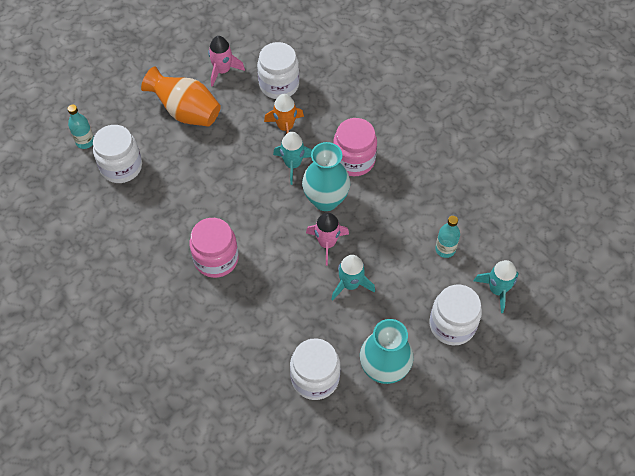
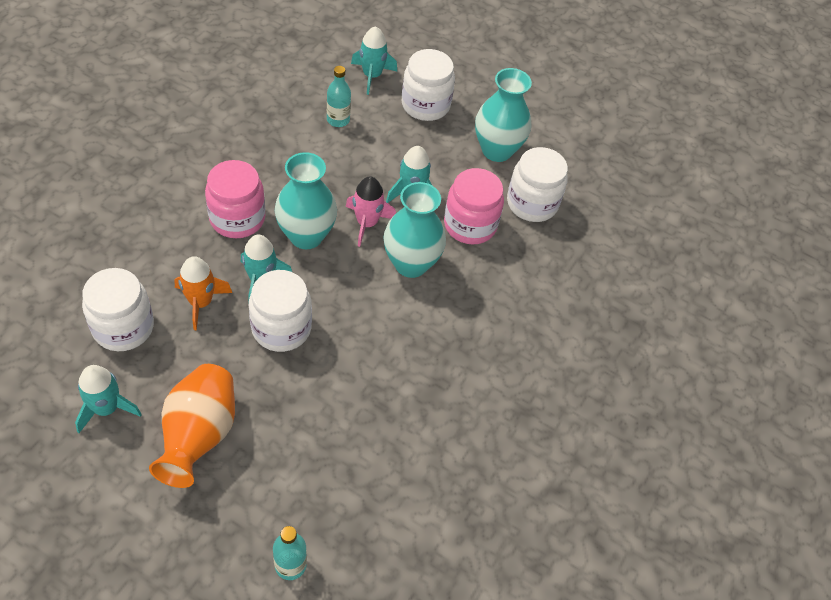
camera: 115 degrees left, 5 degrees down
(121, 167) = (323, 493): white jar -> white jar (281, 328)
(216, 259) = (428, 329): pink jar -> pink jar (470, 225)
(222, 71) = (106, 408): pink rocket -> turquoise rocket
(279, 264) = (411, 264): none -> turquoise vase

